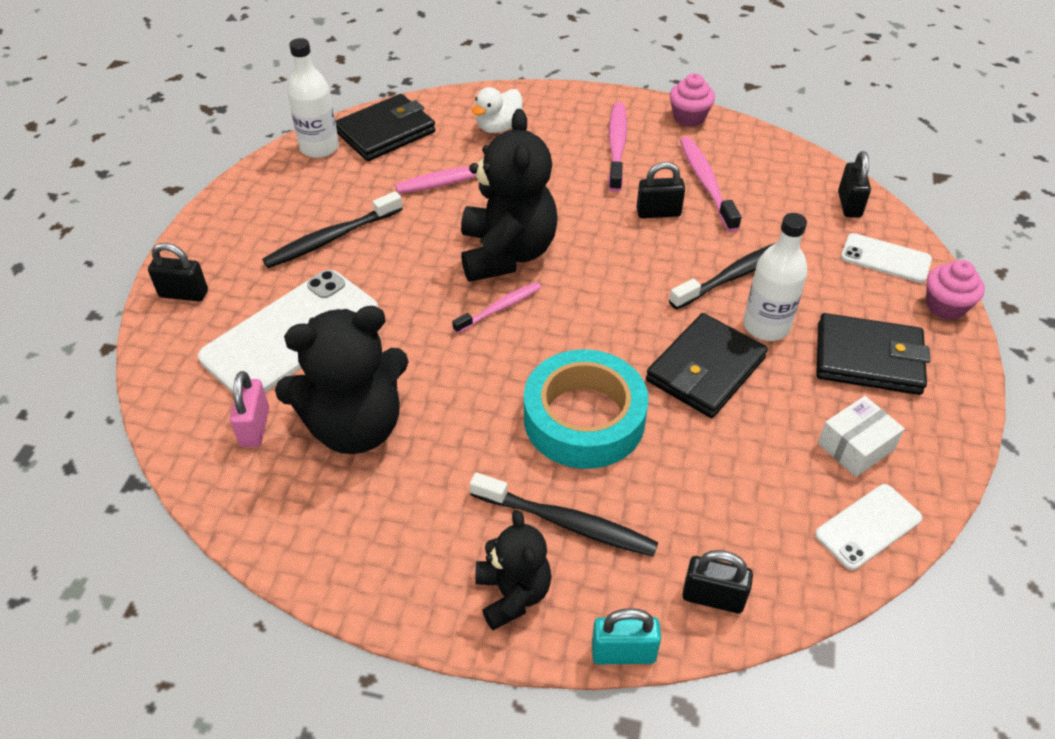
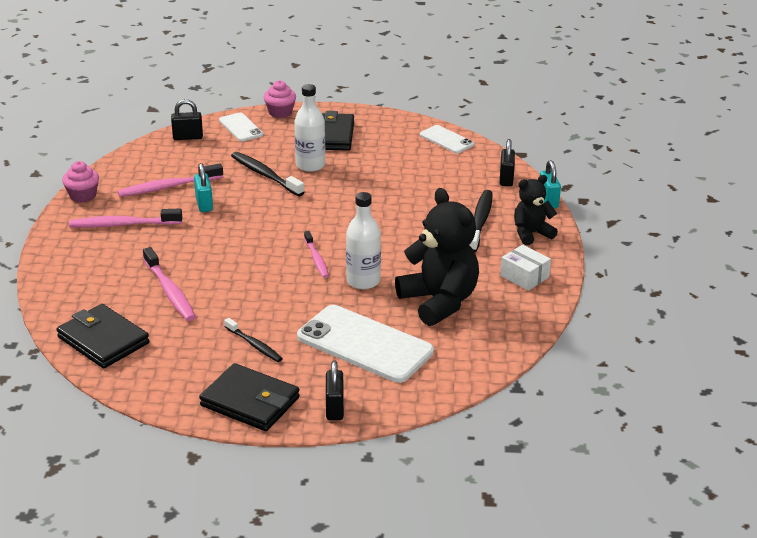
camera: 100 degrees left, 15 degrees down
(255, 427) = (454, 342): pink padlock -> none
(319, 147) = (128, 374): white bottle -> white bottle (363, 281)
(331, 238) = (254, 345): black toothbrush -> black toothbrush, size x0.64
(499, 127) = (95, 281): white duck -> none
(500, 308) = (316, 259): pink toothbrush -> pink toothbrush turned 150 degrees counterclockwise
(507, 253) = (259, 262): black teddy bear -> none
(584, 418) = (404, 221): turquoise tape -> none
(658, 212) = (204, 204): black padlock -> turquoise padlock
(705, 369) = (352, 184): black wallet -> black wallet (250, 402)
(855, 446) = (396, 141): white box -> white box (524, 276)
(885, 258) = (240, 127): white phone -> white phone turned 45 degrees counterclockwise

